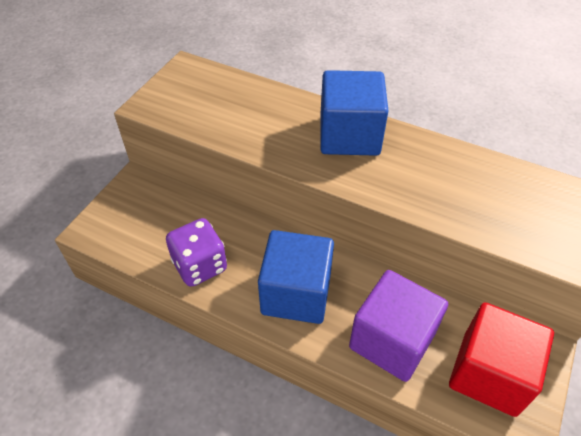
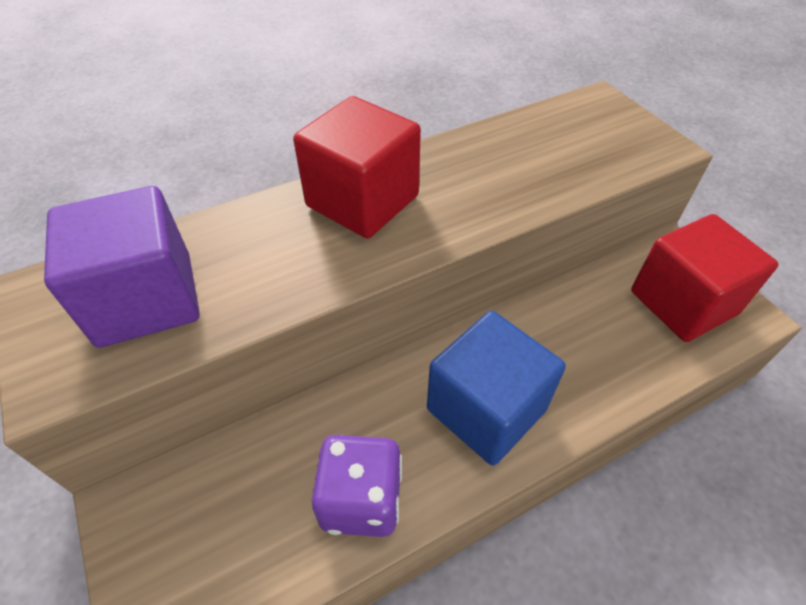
camera: 55 degrees left, 0 degrees up
(349, 135) = (362, 201): blue cube -> red cube
(392, 340) = (605, 356): purple cube -> purple cube (146, 299)

